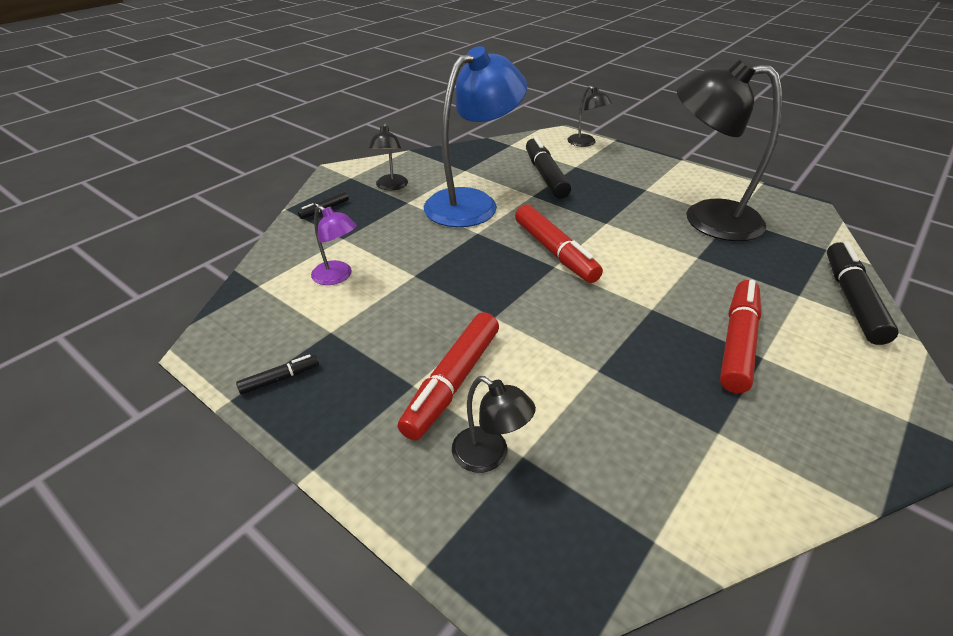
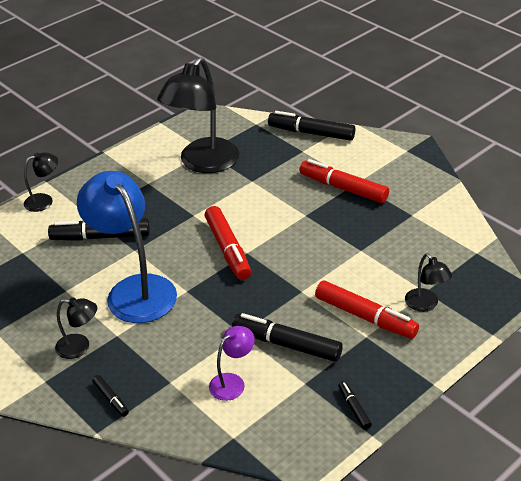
camera: 80 degrees left, 0 degrees up
(396, 311) = (286, 344): none -> black marker
(489, 456) = (425, 305): black lamp -> black lamp turned 105 degrees clockwise
(555, 252) = (228, 249): red marker -> red marker turned 90 degrees clockwise

